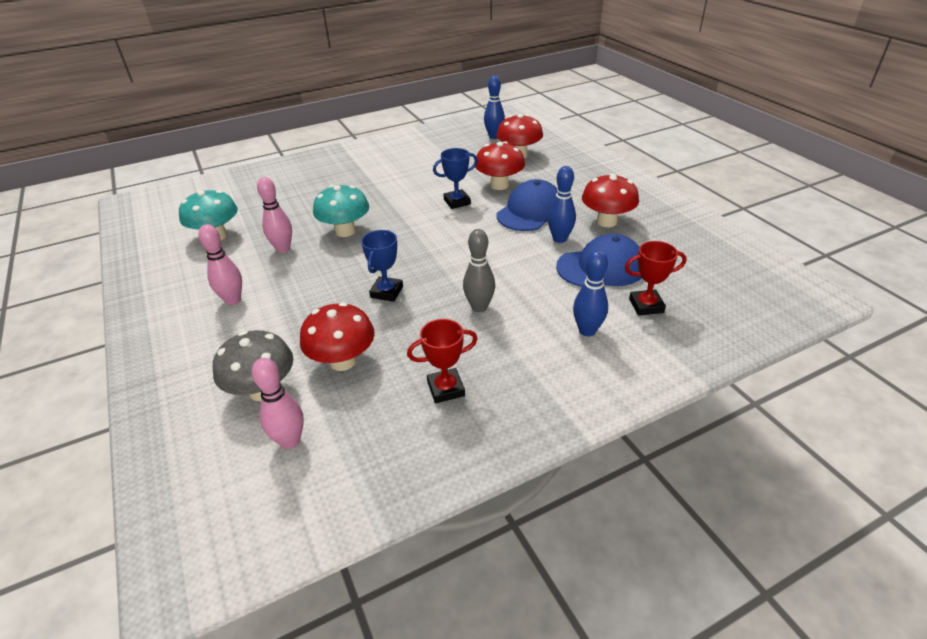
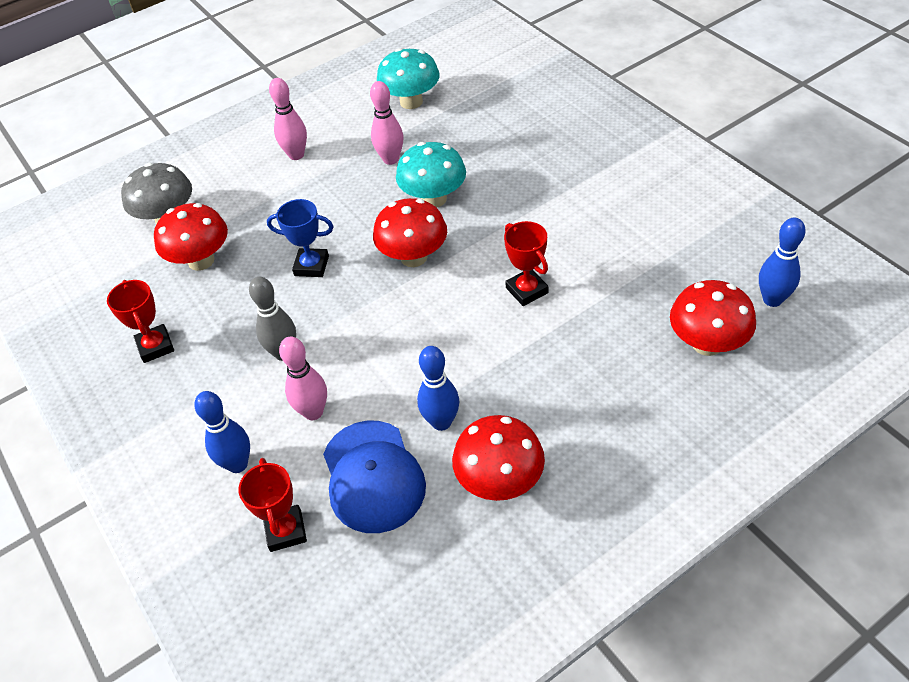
camera: 85 degrees right, 10 degrees up
(290, 441) = (107, 255): pink bowling pin -> pink bowling pin (313, 412)
(457, 202) = (526, 290): blue trophy -> red trophy
(499, 185) = (589, 331): red mushroom -> red mushroom (413, 257)
(530, 211) = (515, 379): blue cap -> none

